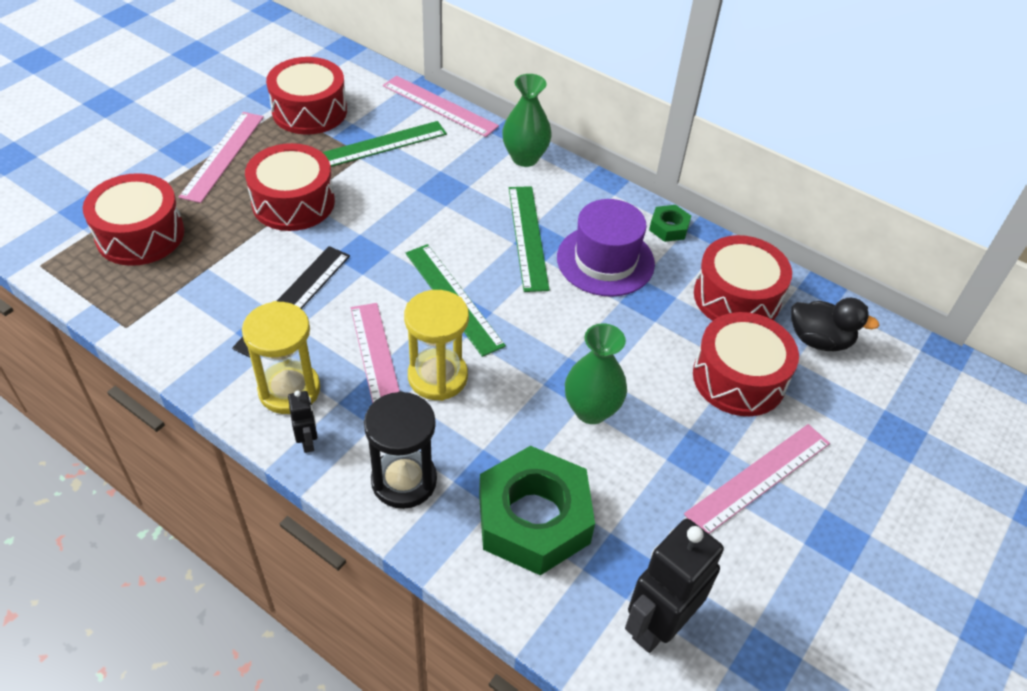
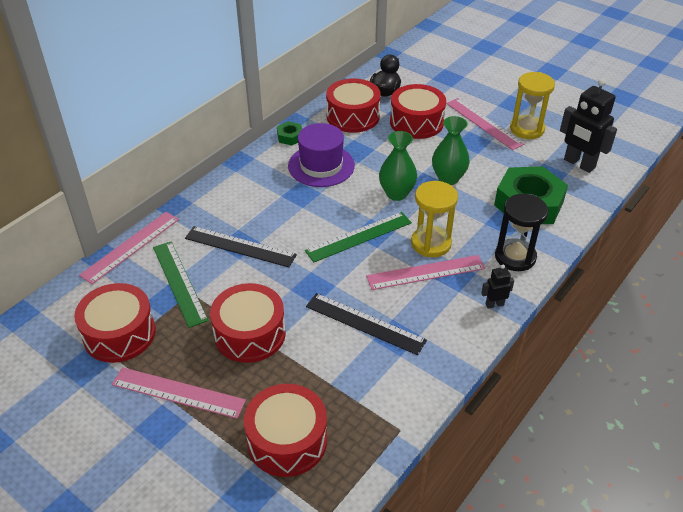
camera: 85 degrees left, 5 degrees down
(289, 390) = (452, 318): yellow hourglass -> yellow hourglass (527, 129)
(437, 189) = (240, 246): none -> black ruler
(525, 158) = (208, 199): green vase -> green vase (396, 194)
(527, 237) = (297, 200): green ruler -> none

